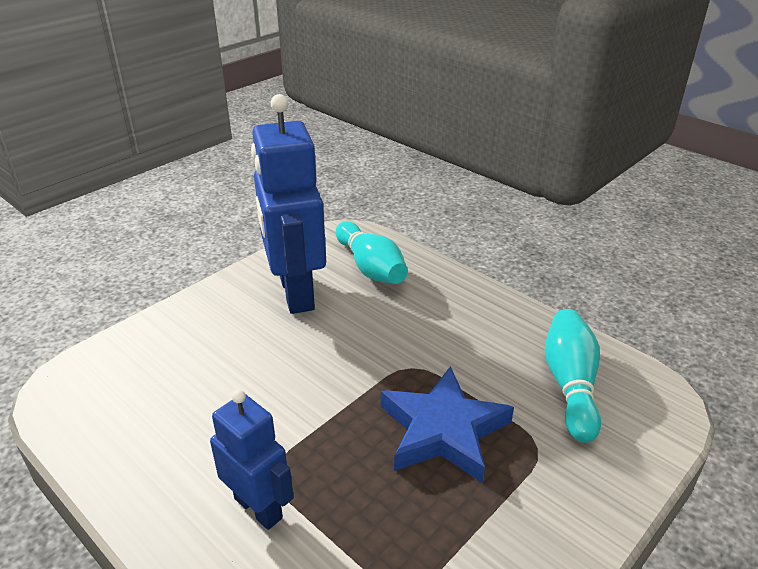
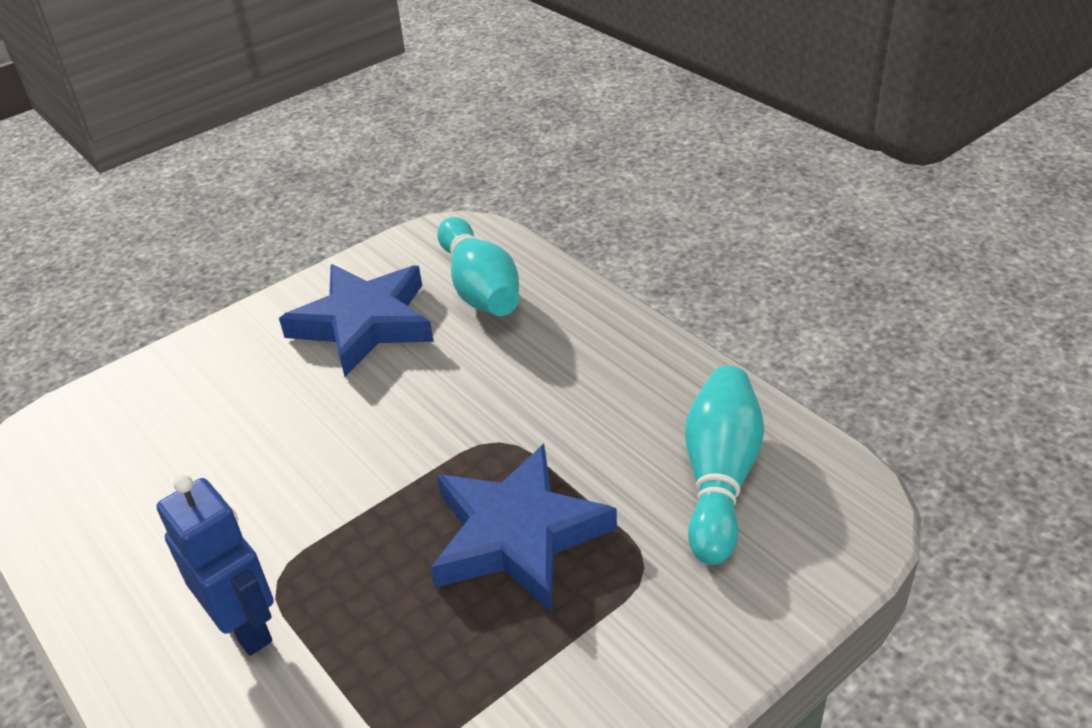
camera: 10 degrees right, 5 degrees up
(295, 293) = (364, 323): blue robot -> blue star

